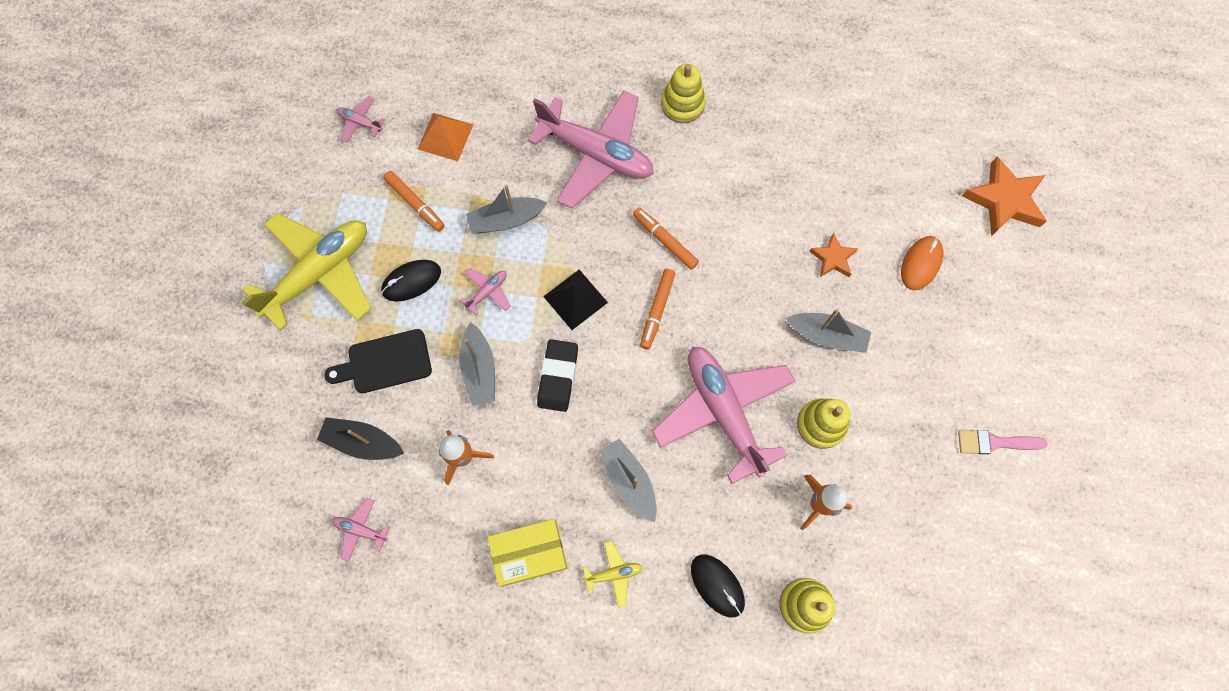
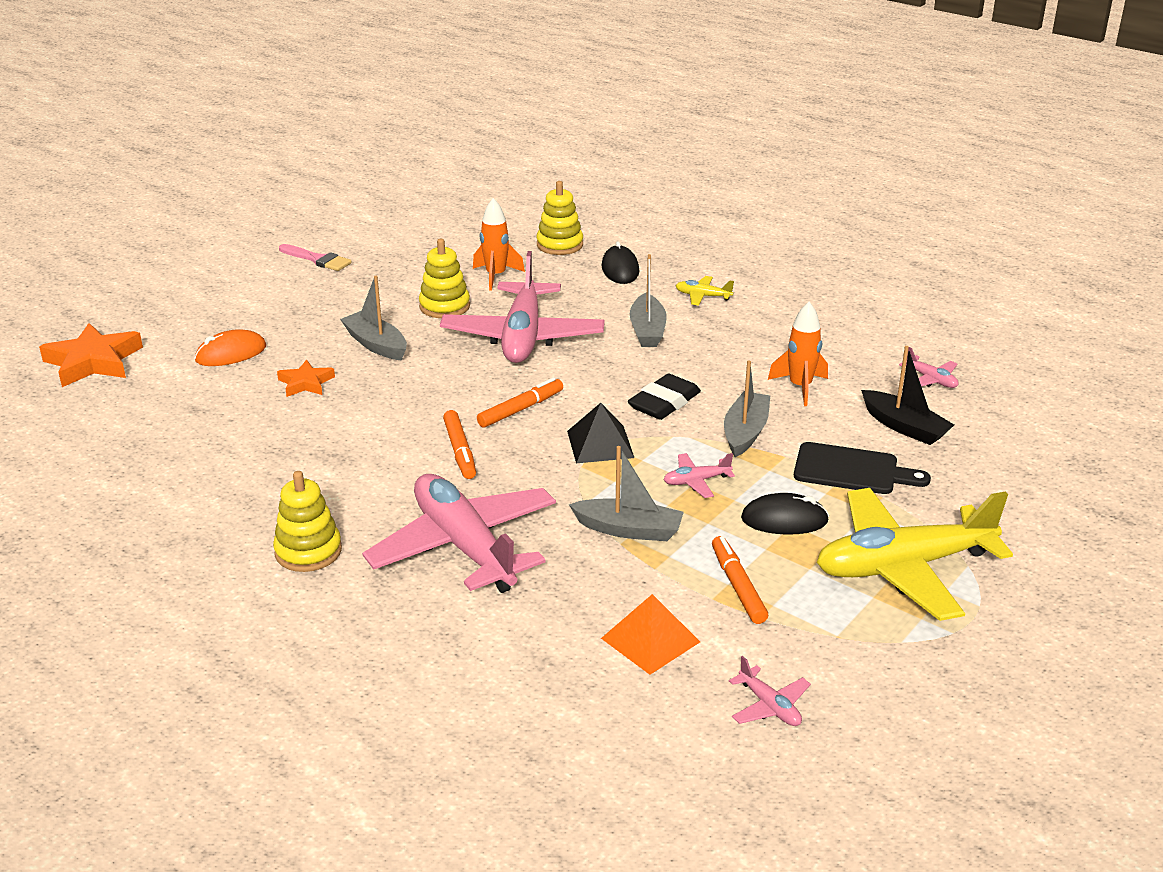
camera: 150 degrees left, 40 degrees down
(529, 553) = (771, 324): yellow box -> none

